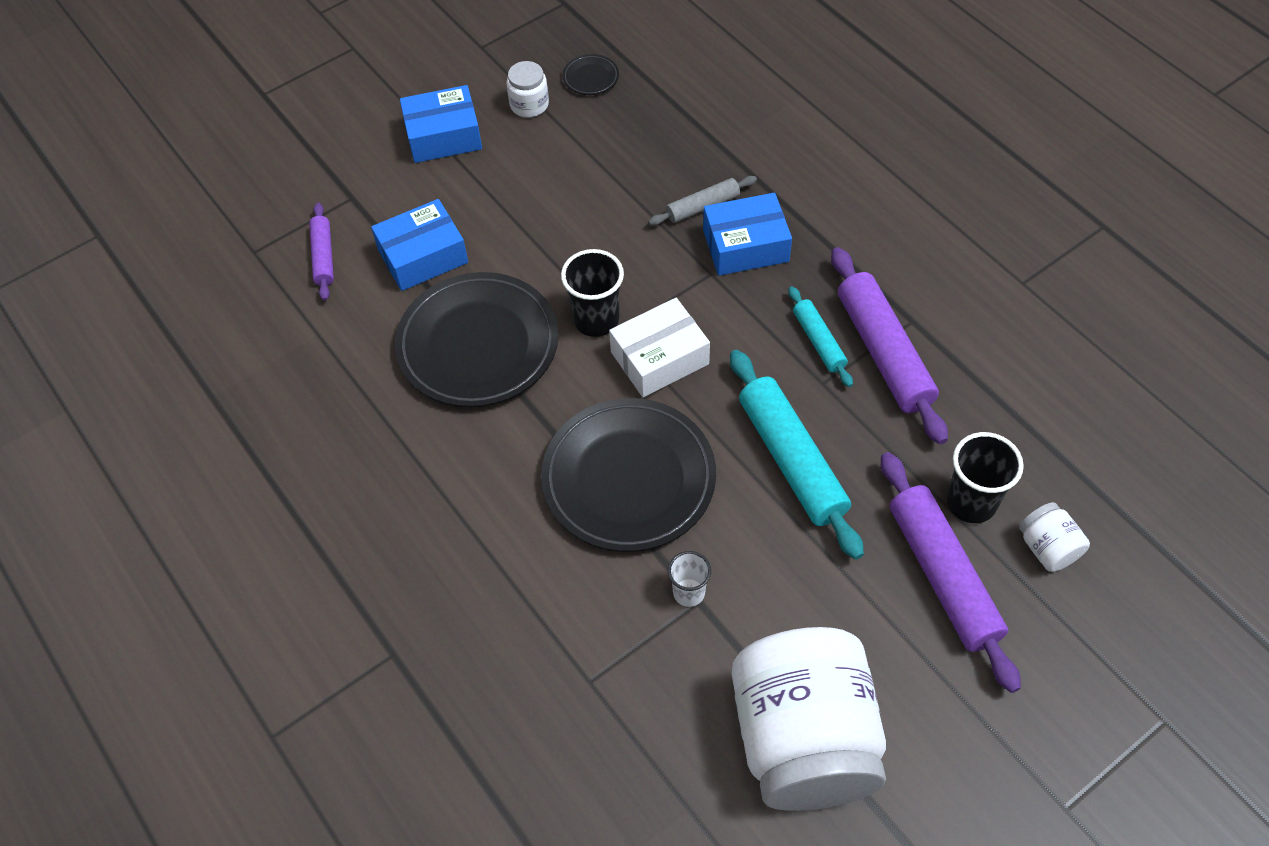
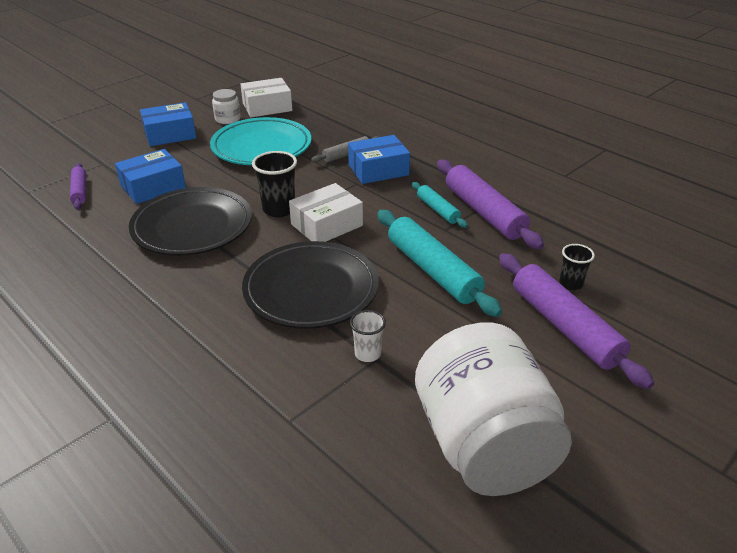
camera: 10 degrees left, 20 degrees down
(578, 178) = (261, 147): none -> turquoise plate
(591, 78) = (267, 107): black plate -> white box
(971, 502) = (570, 284): black cup -> black cup, size x0.62
(1047, 548) = (636, 304): white jar -> none

